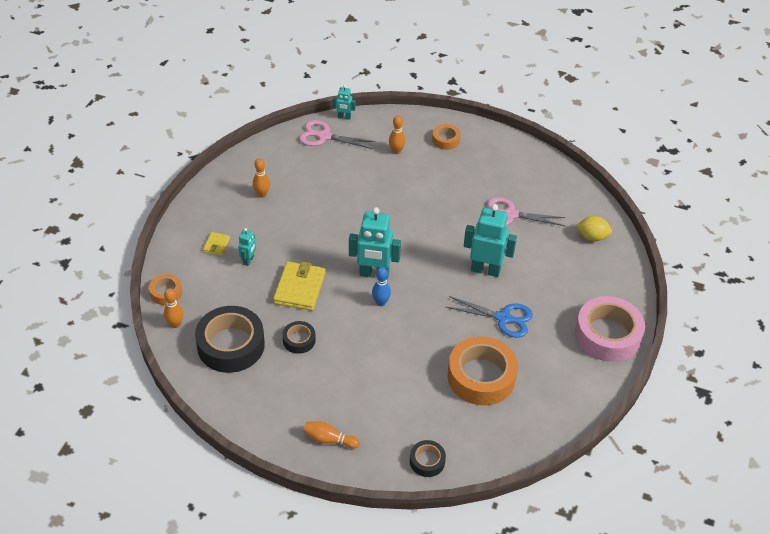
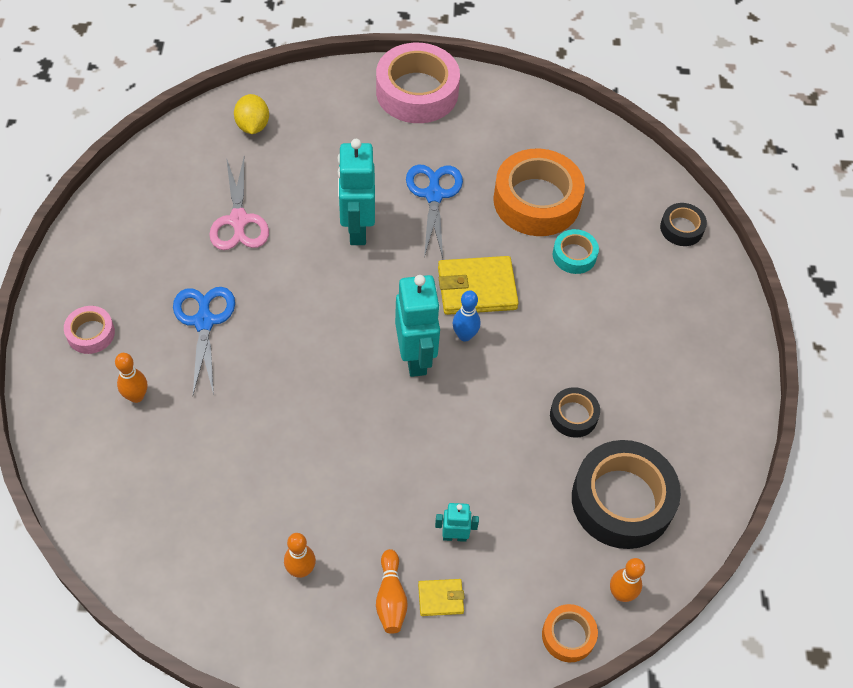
camera: 110 degrees left, 10 degrees up
(299, 288) = (481, 445): yellow wallet -> yellow wallet (477, 288)
(324, 136) = (124, 518): pink scissors -> none
(329, 439) = (706, 333): orange bowling pin -> orange bowling pin (391, 598)
(344, 117) = (64, 501): turquoise robot -> none
(424, 383) = (574, 255): none -> turquoise tape
(437, 186) = (204, 322): none -> blue scissors
(446, 140) = (91, 333): orange tape -> pink tape

